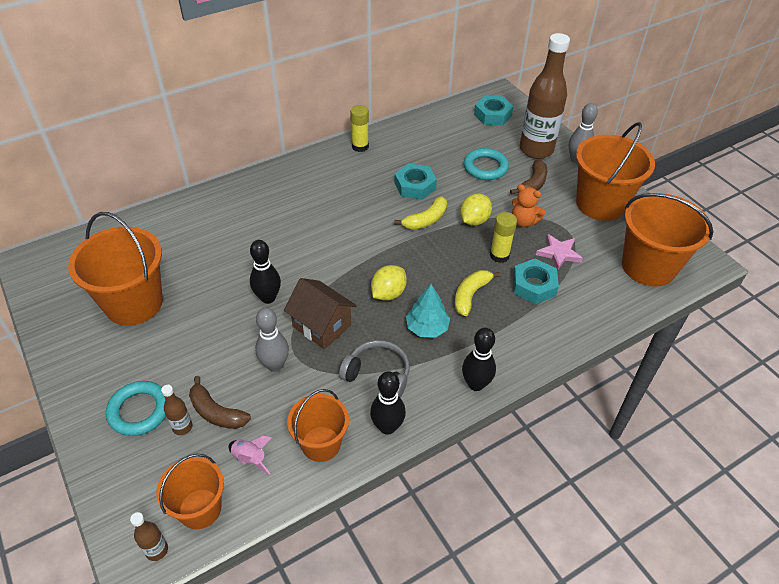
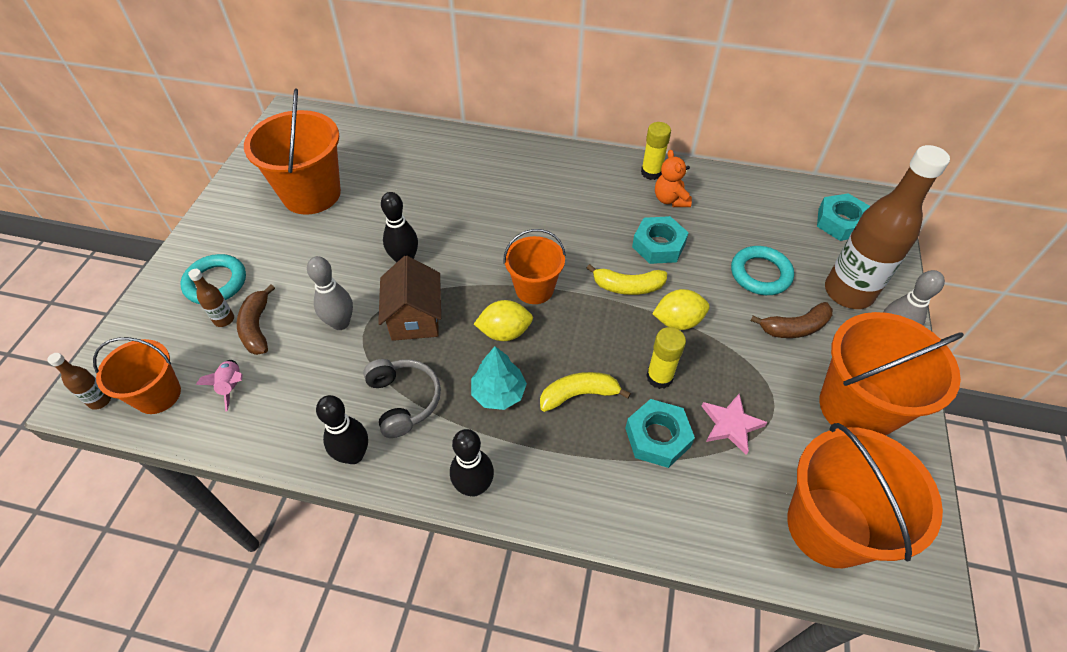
camera: 45 degrees right, 5 degrees up
(321, 444) = (290, 421): orange bucket -> orange bucket (534, 289)
(523, 221) = (732, 361): orange teddy bear -> orange teddy bear (670, 200)

